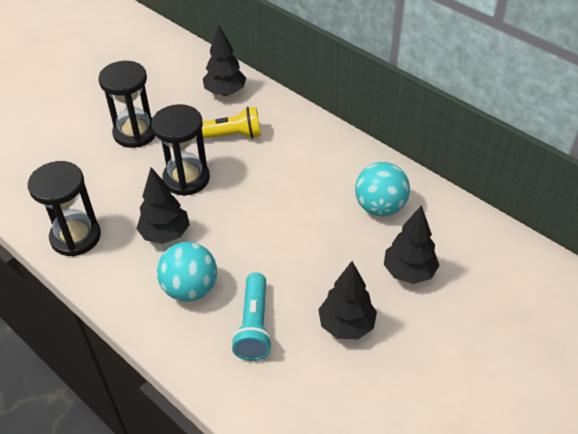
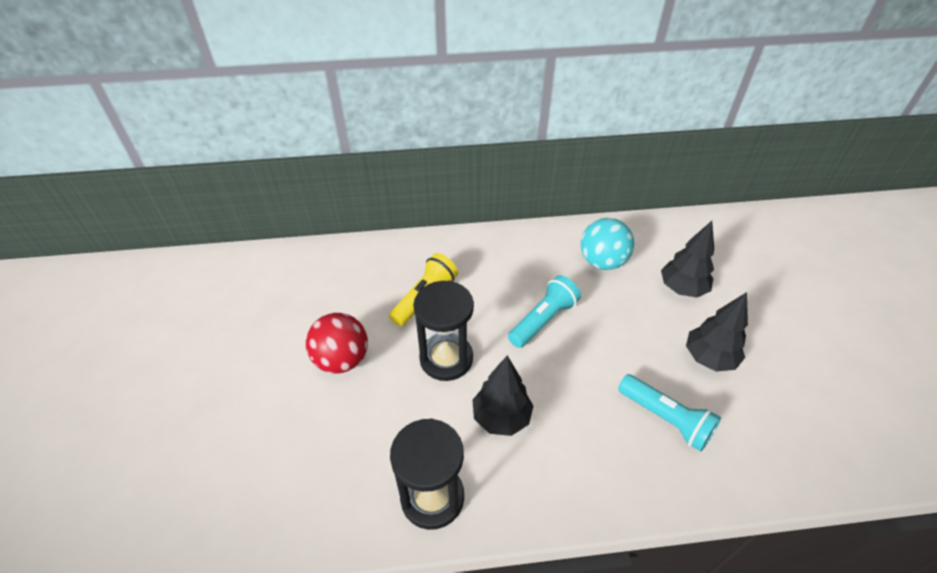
camera: 50 degrees left, 0 degrees up
(135, 133) = (342, 359): black hourglass -> red ball
(190, 289) = (586, 439): turquoise ball -> none
(225, 92) = (369, 266): black tree -> none
(276, 207) = (543, 320): none -> turquoise flashlight

